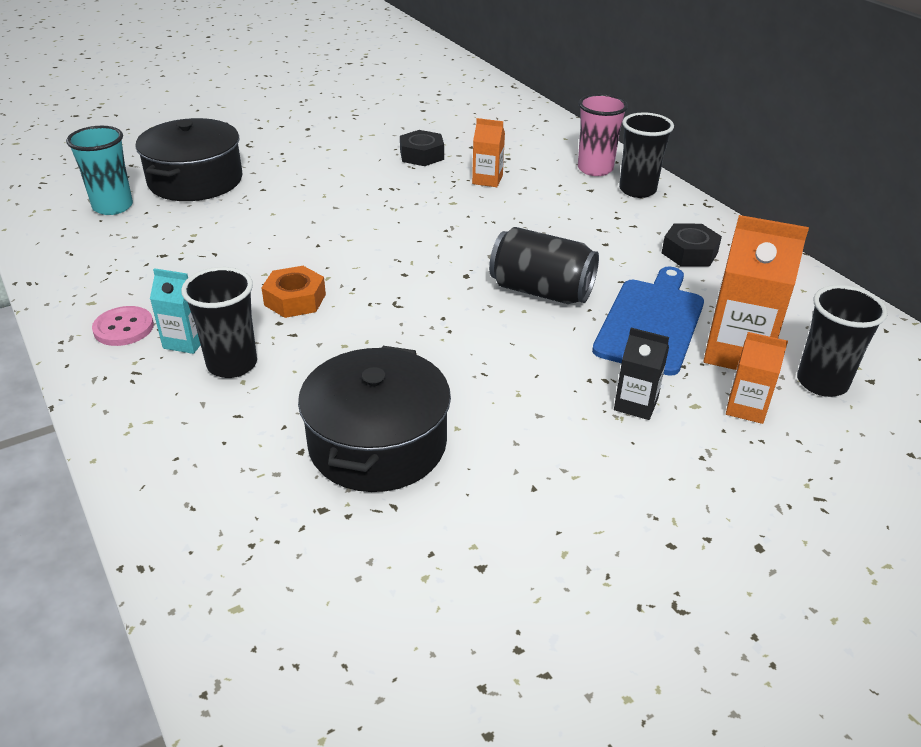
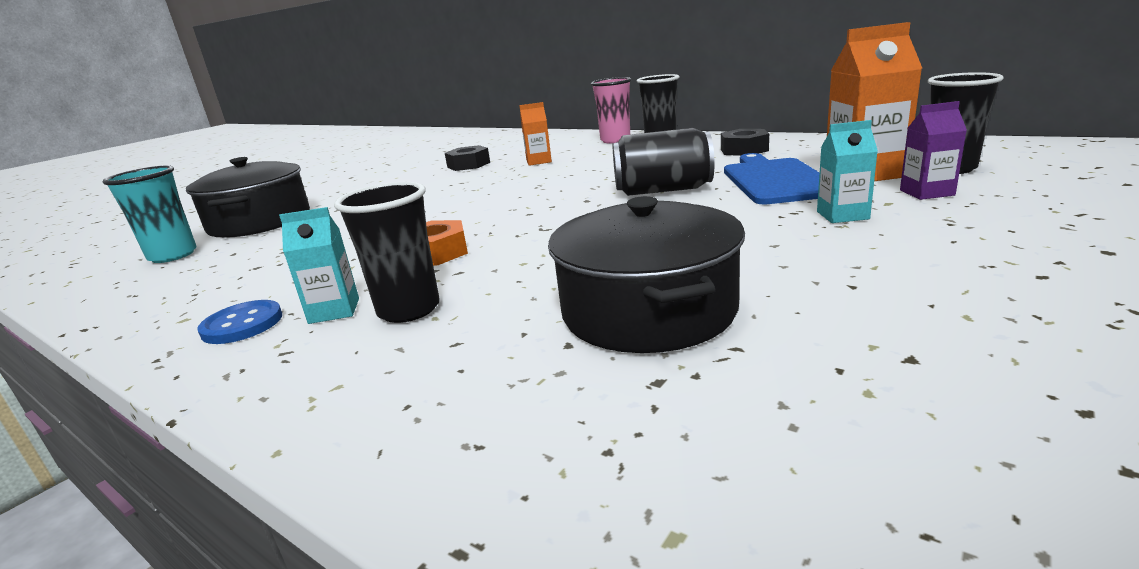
camera: 20 degrees left, 15 degrees down
(123, 328) = (242, 324): pink button -> blue button
(636, 404) = (842, 215): black carton -> turquoise carton
(746, 408) = (926, 193): orange carton -> purple carton

